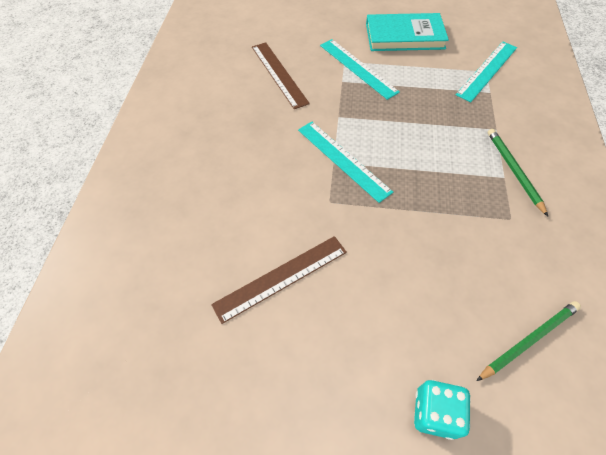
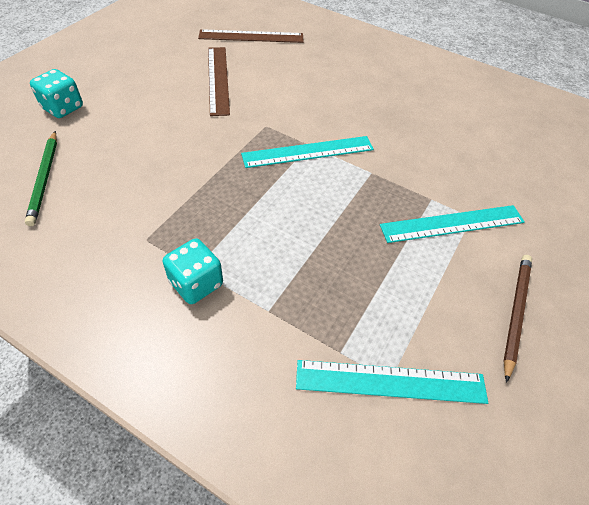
camera: 110 degrees right, 5 degrees down
(279, 74) = (464, 152): brown ruler -> brown ruler (251, 36)
(404, 36) = (515, 313): turquoise book -> brown pencil
(487, 70) = (390, 382): turquoise ruler -> turquoise ruler turned 60 degrees counterclockwise
(513, 171) = (196, 283): green pencil -> turquoise dice

